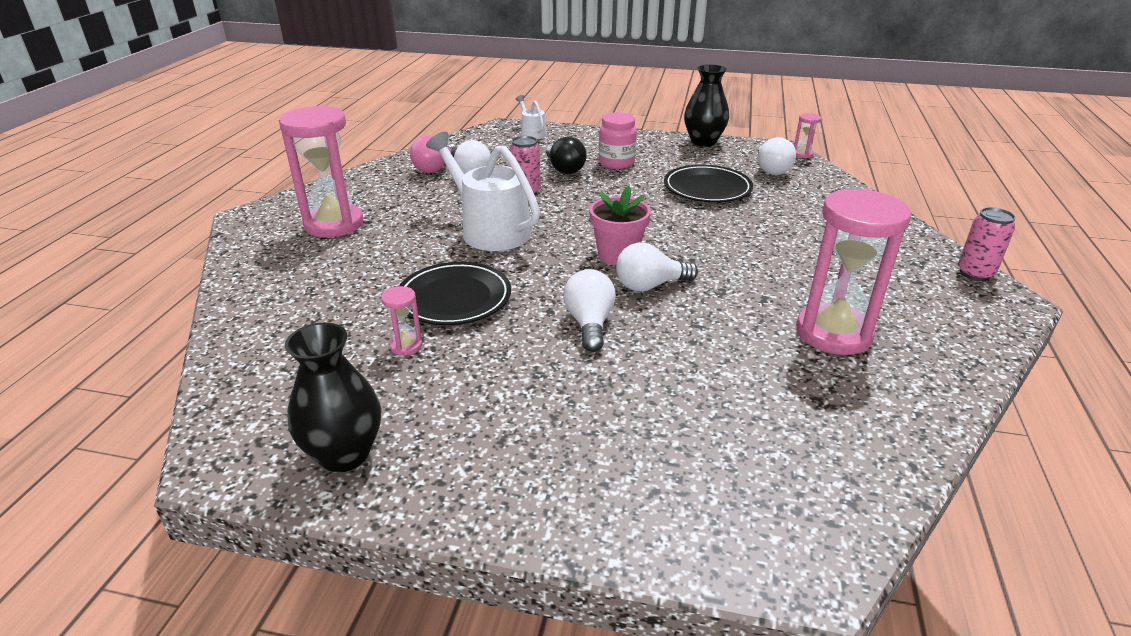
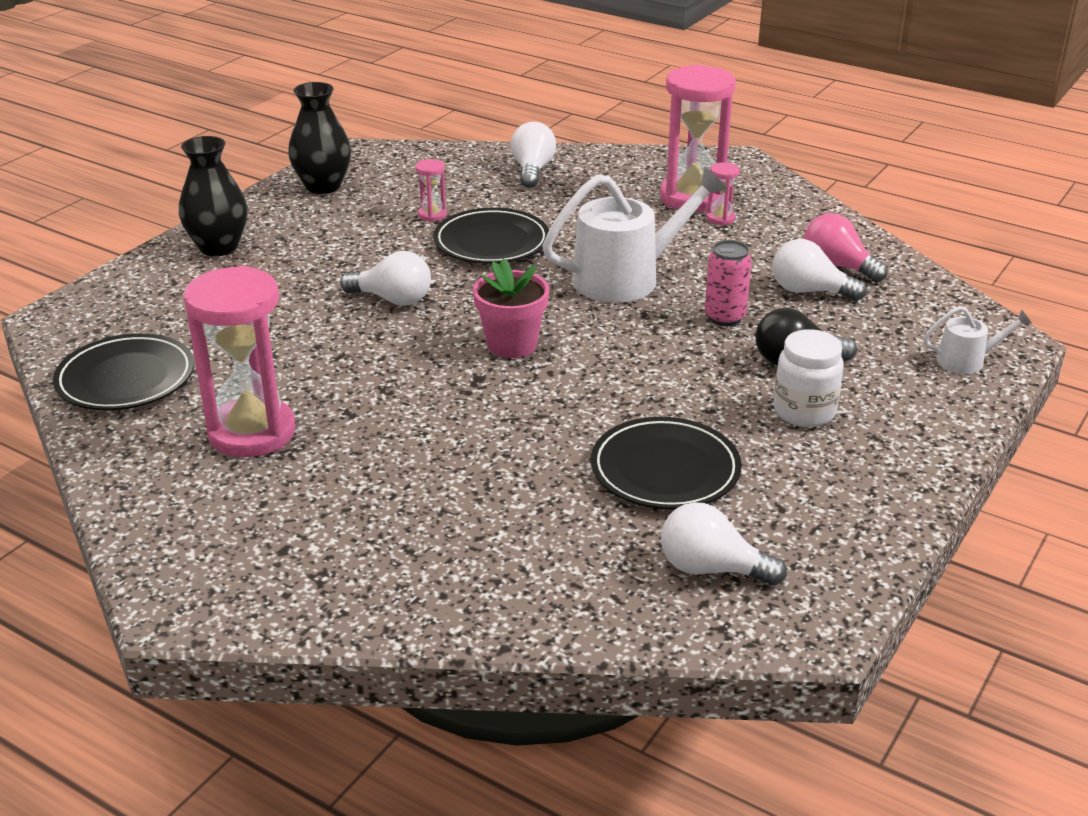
camera: 110 degrees right, 0 degrees up
(616, 163) = (804, 411): pink jar -> white jar
(650, 285) = (432, 348): white light bulb -> white light bulb (532, 170)
(703, 142) = (878, 535): black vase -> black vase (218, 247)
(802, 154) = (771, 644): pink hourglass -> pink hourglass (720, 218)
(848, 438) = (126, 379): none -> black plate
(975, 273) = (254, 616): pink can -> none

